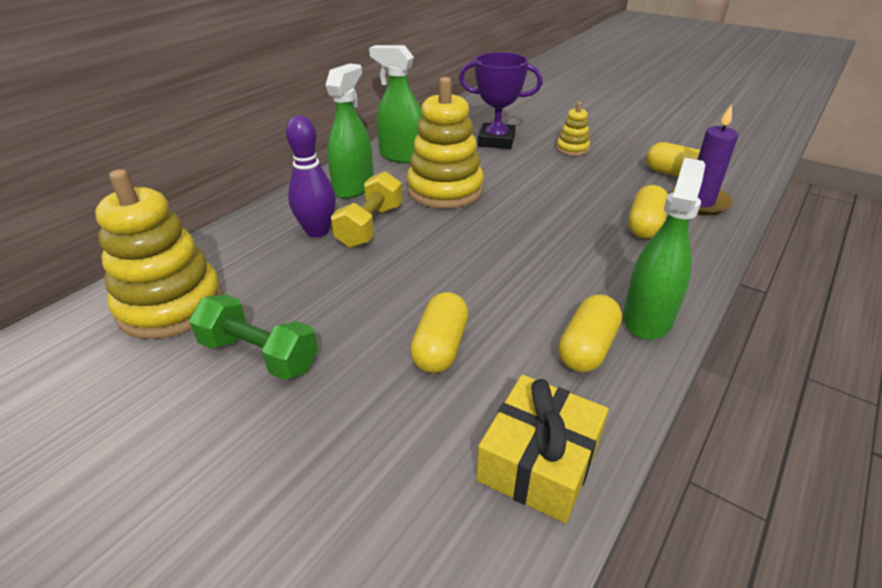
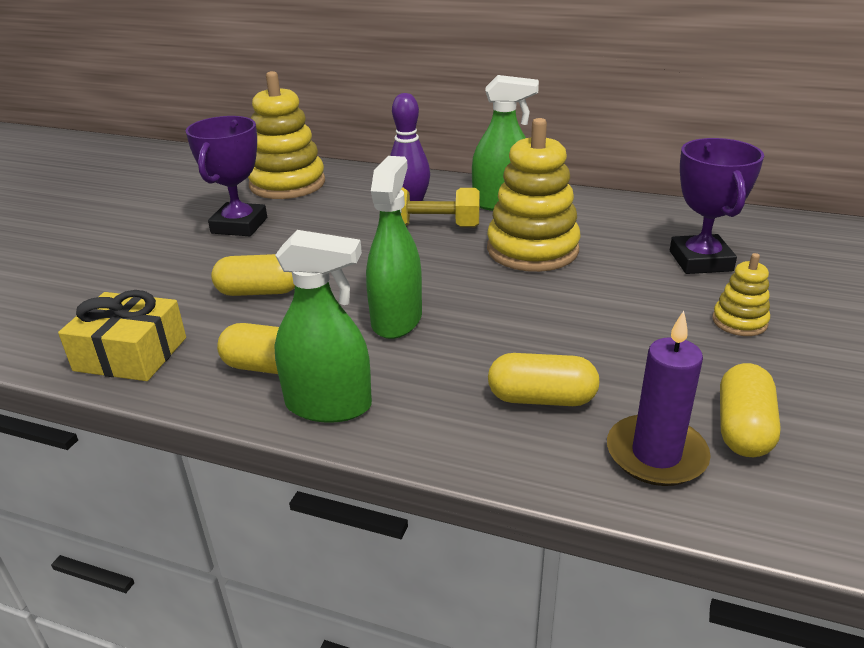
camera: 75 degrees right, 5 degrees down
(259, 355) = (239, 225): green dumbbell -> purple trophy
(402, 156) = (594, 212): green spray bottle -> green spray bottle (396, 319)

